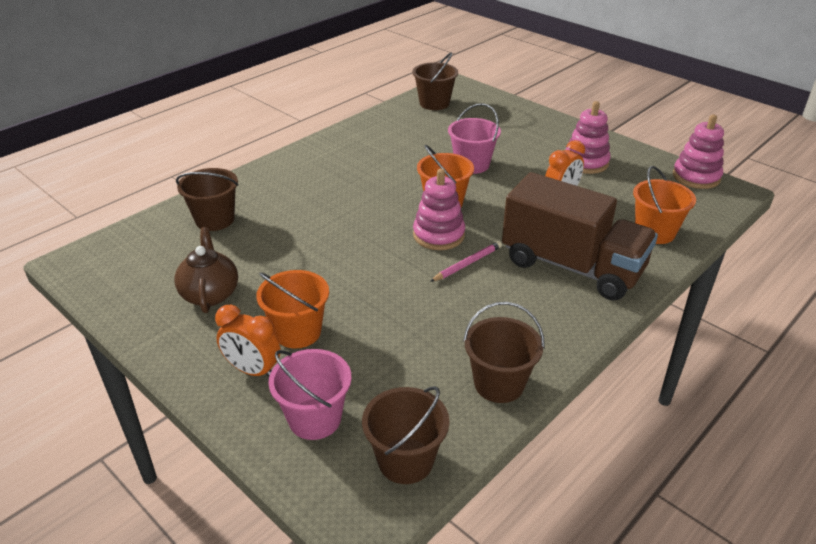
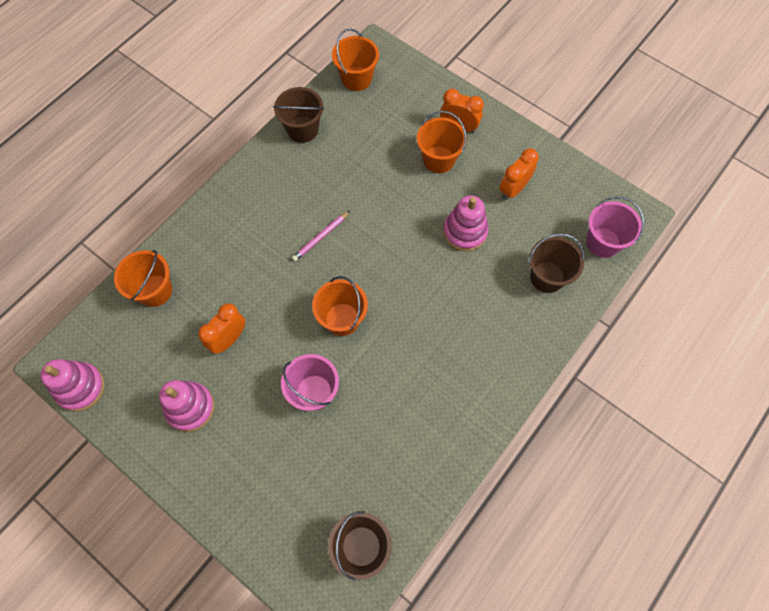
camera: 175 degrees right, 30 degrees up
(210, 294) = (513, 189): brown teapot -> orange clock
(315, 419) = (411, 98): pink bucket -> pink bucket (603, 242)
(405, 460) = (356, 78): brown bucket -> orange bucket
(438, 235) = (345, 271): pink stacking toy -> pink stacking toy (465, 232)
(572, 266) = (236, 240): brown truck -> none

